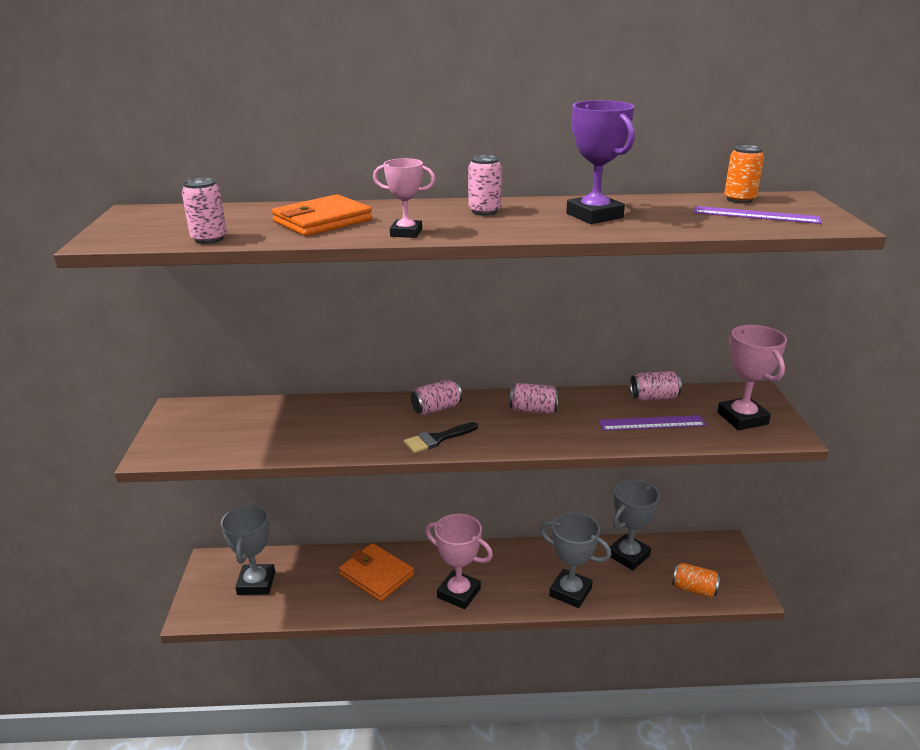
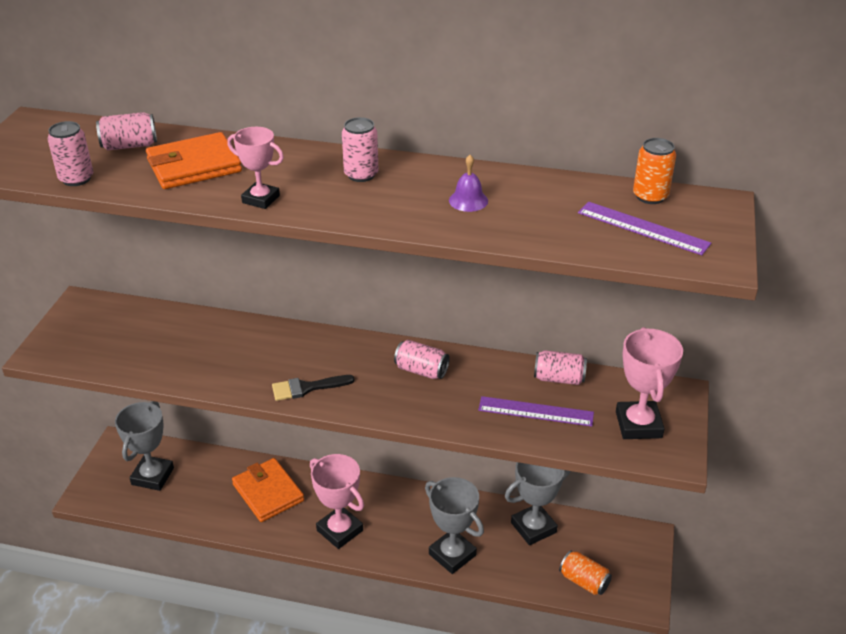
camera: 15 degrees right, 10 degrees up
(436, 409) = (324, 350): pink can -> pink can (129, 145)
(594, 215) = (468, 200): purple trophy -> purple bell

